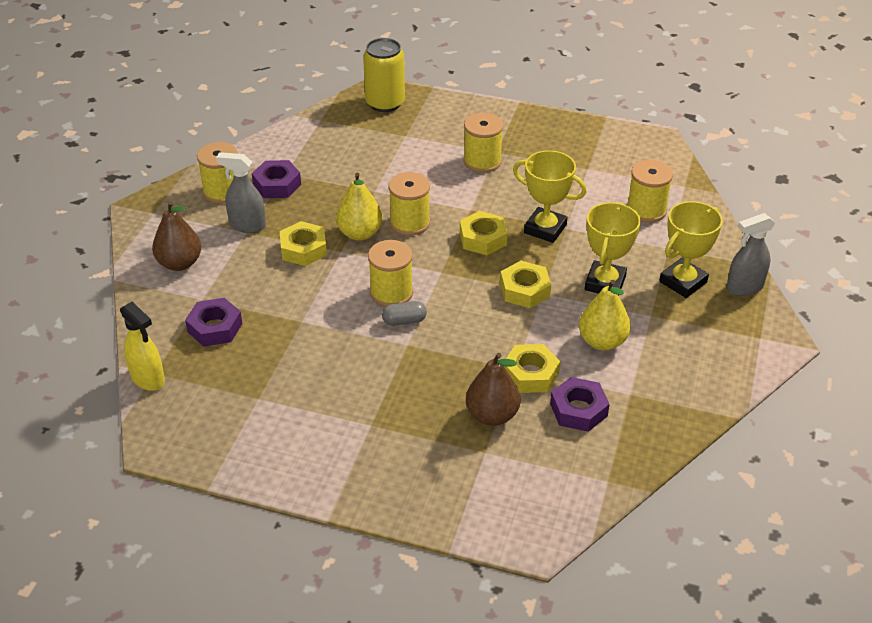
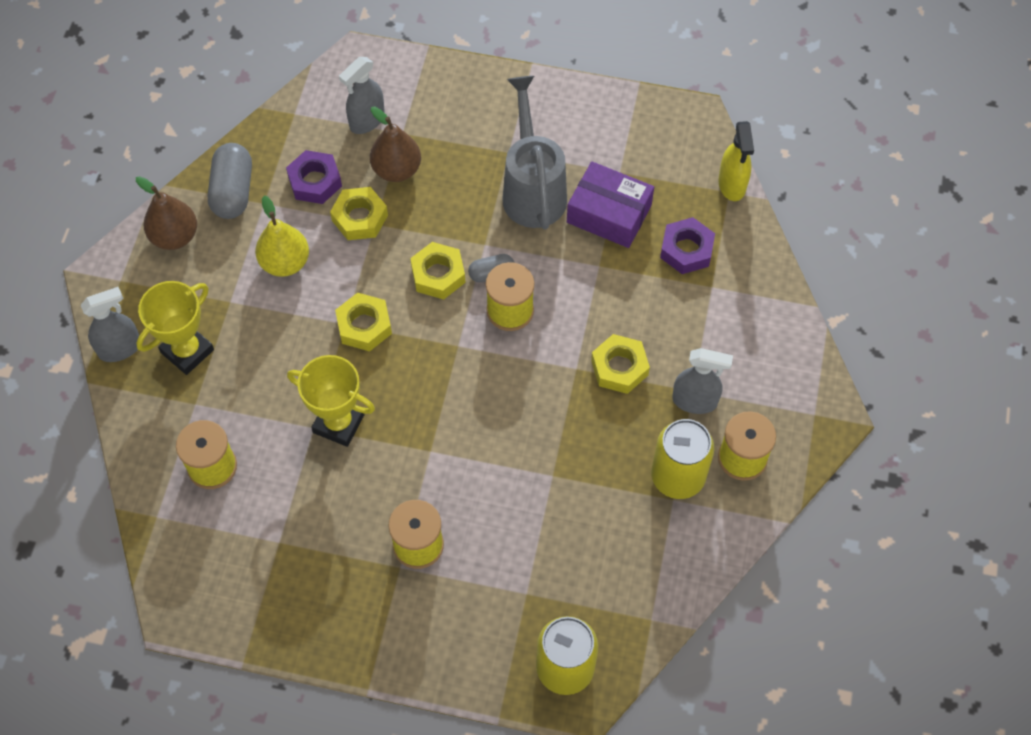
camera: 175 degrees right, 20 degrees up
(148, 379) = (732, 185): yellow spray bottle -> yellow spray bottle turned 135 degrees counterclockwise
(179, 263) = (754, 335): brown pear -> brown pear (175, 236)
(277, 185) = (677, 476): purple nut -> yellow can
(280, 362) = (609, 214): none -> purple box
(352, 388) = (532, 189): none -> grey watering can
(360, 233) = (558, 398): yellow pear -> none
(410, 223) = (501, 421): yellow spool -> none
(483, 238) = (413, 401): yellow nut -> yellow nut (438, 275)
(524, 467) = (367, 121): none -> grey spray bottle
(605, 283) = (275, 342): yellow trophy -> none
(664, 406) = (233, 191): none -> grey capsule

